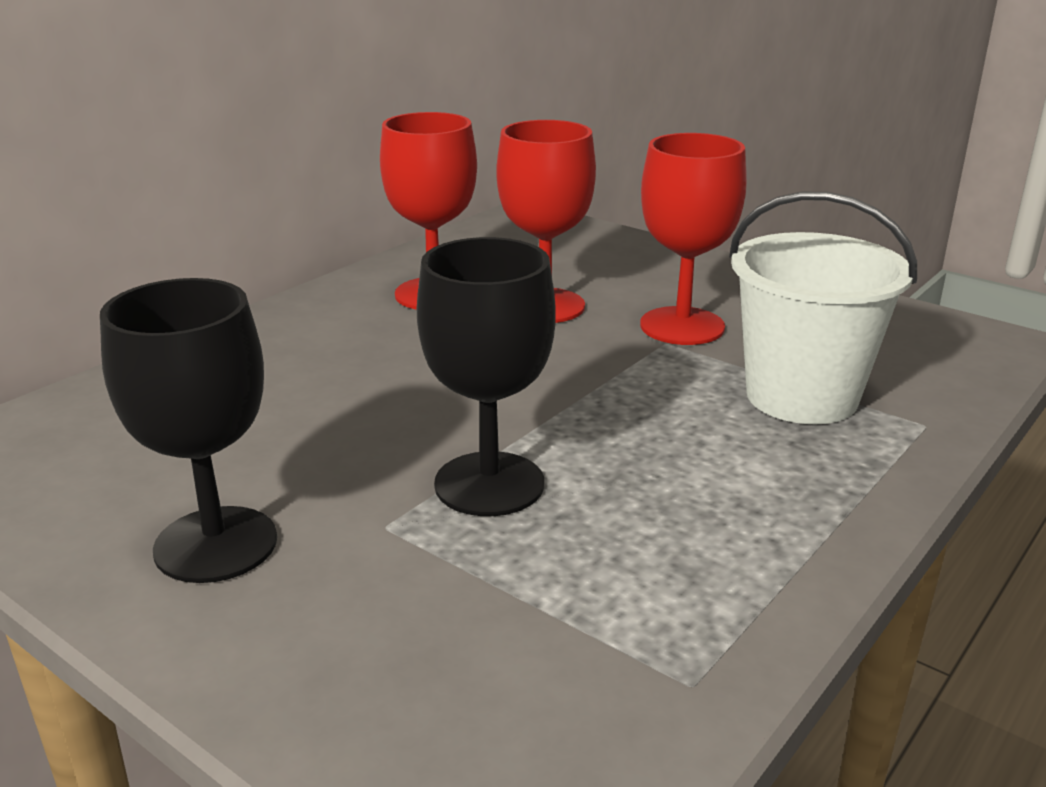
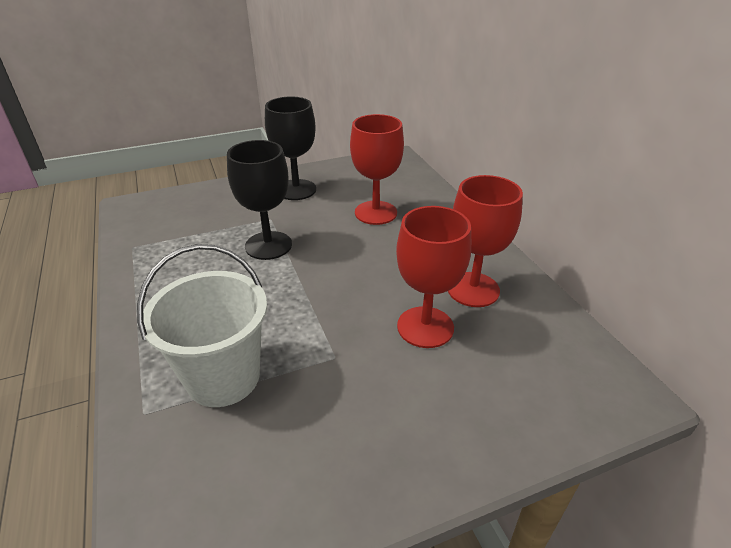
camera: 120 degrees right, 10 degrees up
(682, 326) = (349, 376): red goblet -> red goblet (375, 213)

